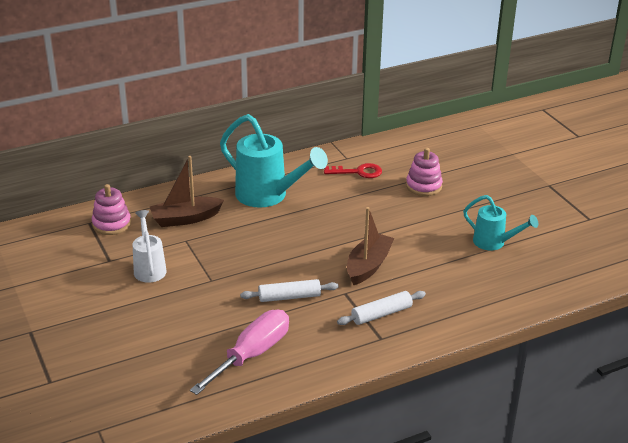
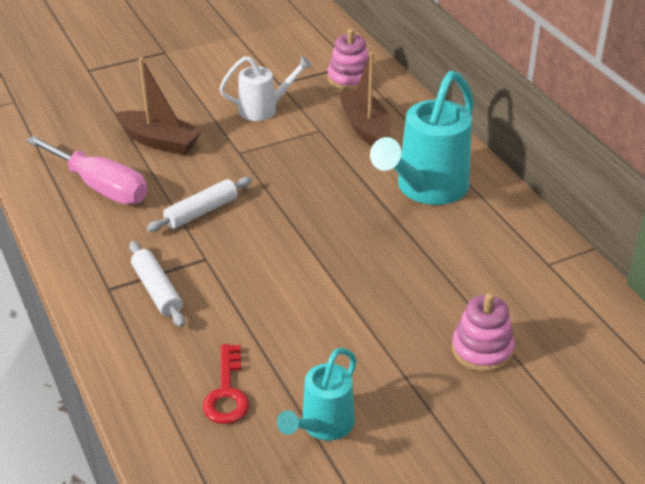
camera: 90 degrees right, 5 degrees up
(289, 297) = (201, 212): white rolling pin -> white rolling pin turned 60 degrees clockwise
(358, 172) = (509, 276): red key -> red key (227, 392)
(368, 266) = (264, 281): brown boat -> brown boat (160, 141)

